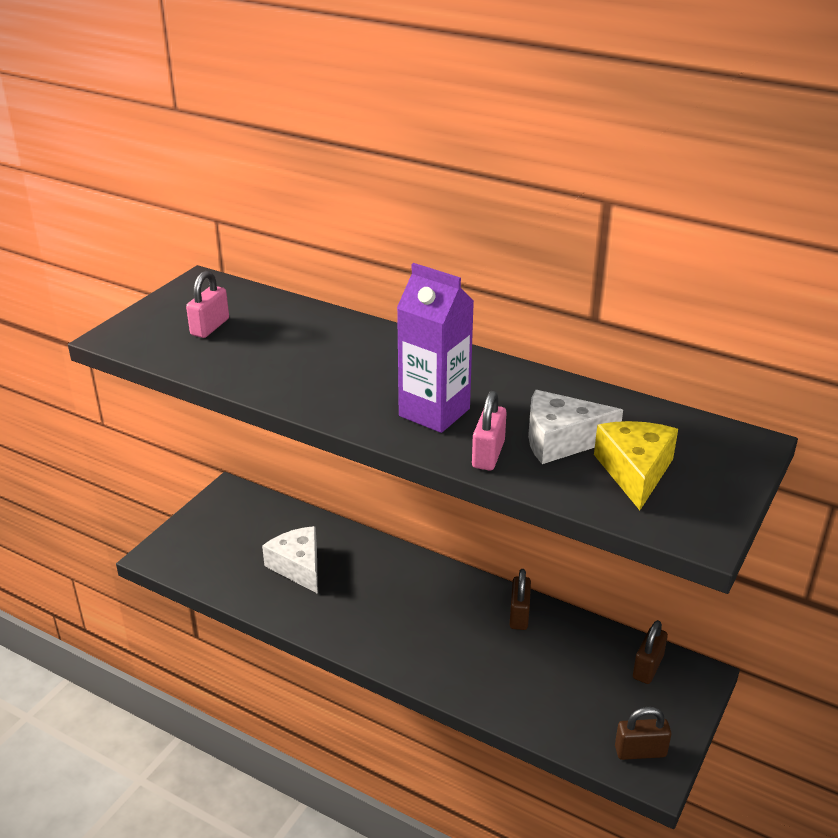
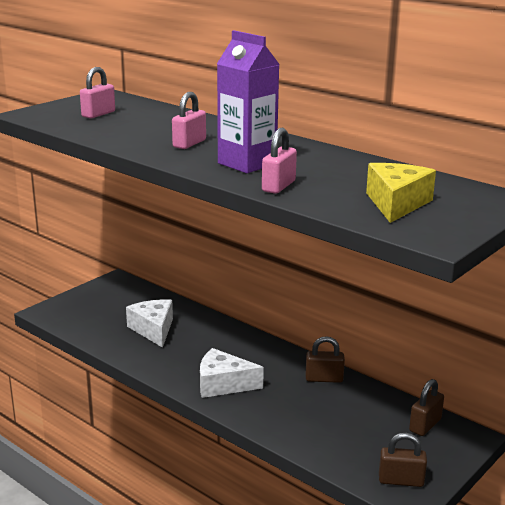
camera: 10 degrees right, 10 degrees down
(349, 378) = (189, 143): none -> pink padlock
(519, 615) = (324, 379): brown padlock -> brown padlock turned 75 degrees clockwise
(561, 440) = (342, 184): white cheese -> white cheese (223, 384)

